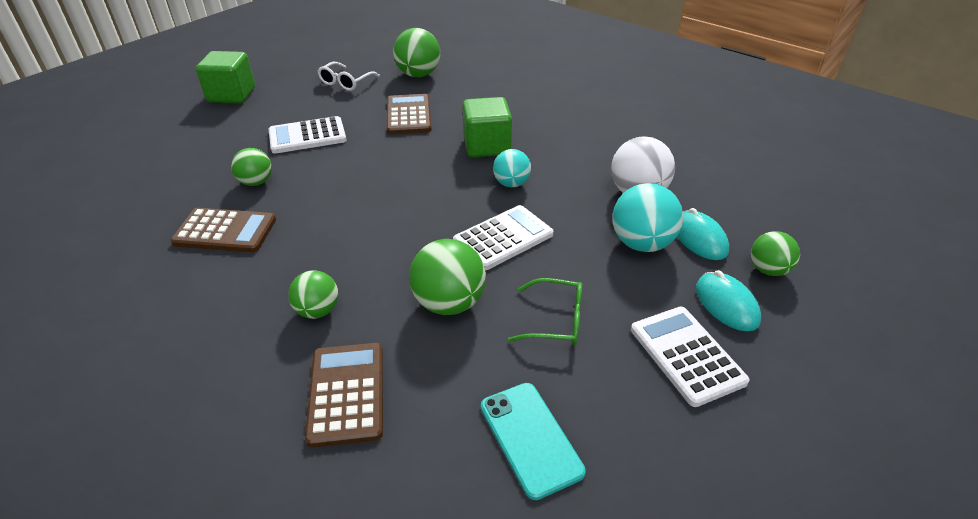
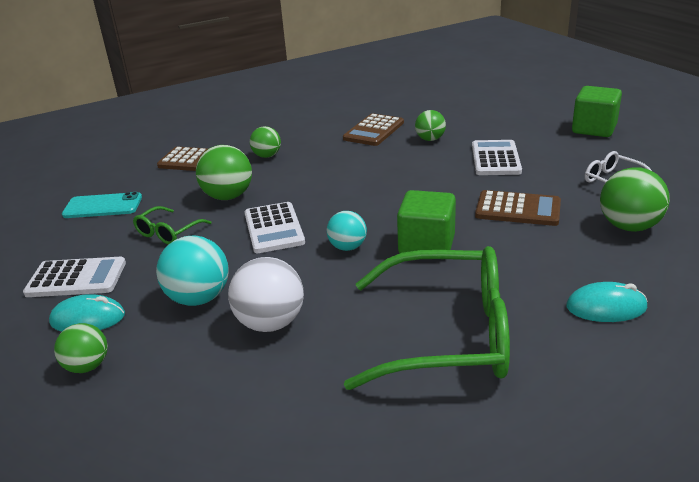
camera: 115 degrees right, 10 degrees down
(589, 121) = (447, 335): none -> green glasses
(699, 238) = (168, 338): turquoise mouse -> turquoise mouse (606, 307)

